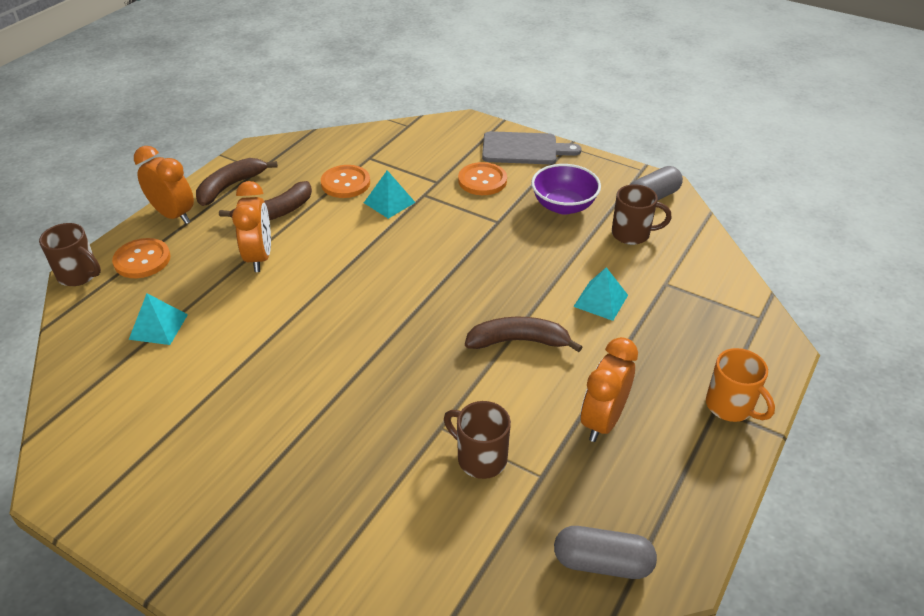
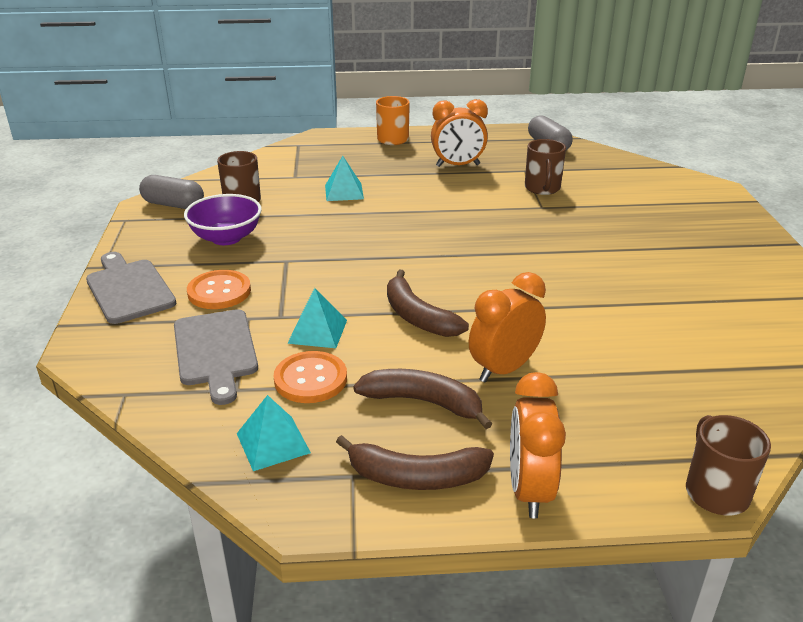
camera: 125 degrees left, 10 degrees down
(142, 260) = (624, 455): orange button -> none
(158, 326) = (668, 374): turquoise pyramid -> turquoise pyramid (273, 443)
(413, 161) = (215, 351): none -> grey cutting board
(518, 341) = (428, 206): brown banana -> brown banana (417, 317)

